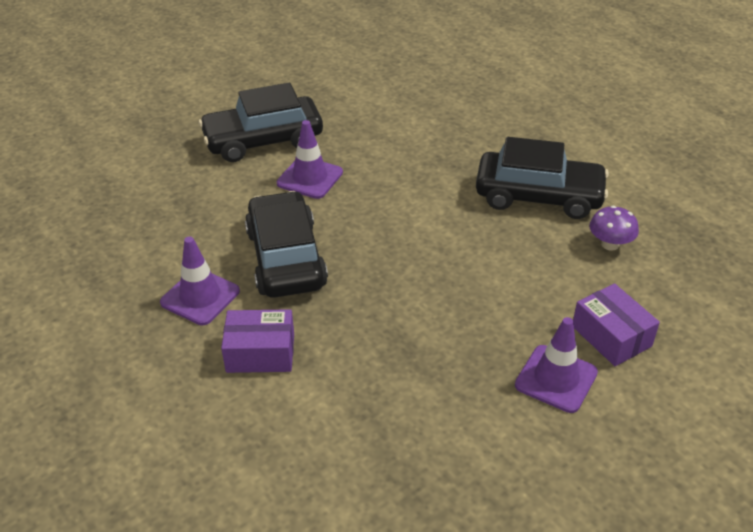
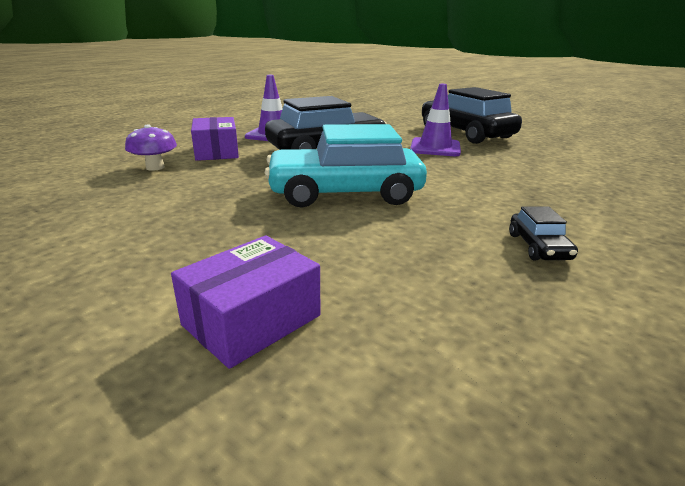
camera: 75 degrees right, 15 degrees down
(425, 266) = (345, 193): none -> turquoise car
(538, 196) = (538, 247): black car -> black car, size x0.42
(556, 379) = (164, 274): purple traffic cone -> none
(610, 244) = (485, 314): purple mushroom -> purple mushroom (155, 167)

